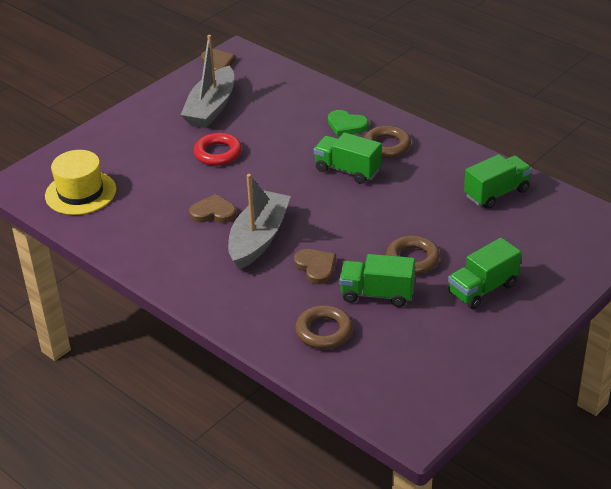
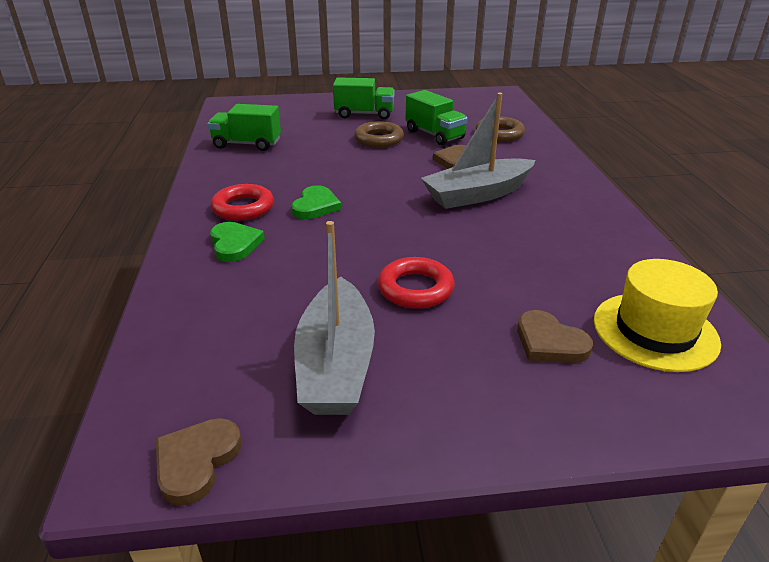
camera: 140 degrees left, 5 degrees down
(211, 108) = (336, 363): grey boat -> grey boat turned 120 degrees clockwise
(213, 212) = (496, 231): brown heart -> brown heart (549, 342)
(347, 170) = (315, 206): green truck -> green heart
(386, 146) = (243, 208): brown ring -> red ring

